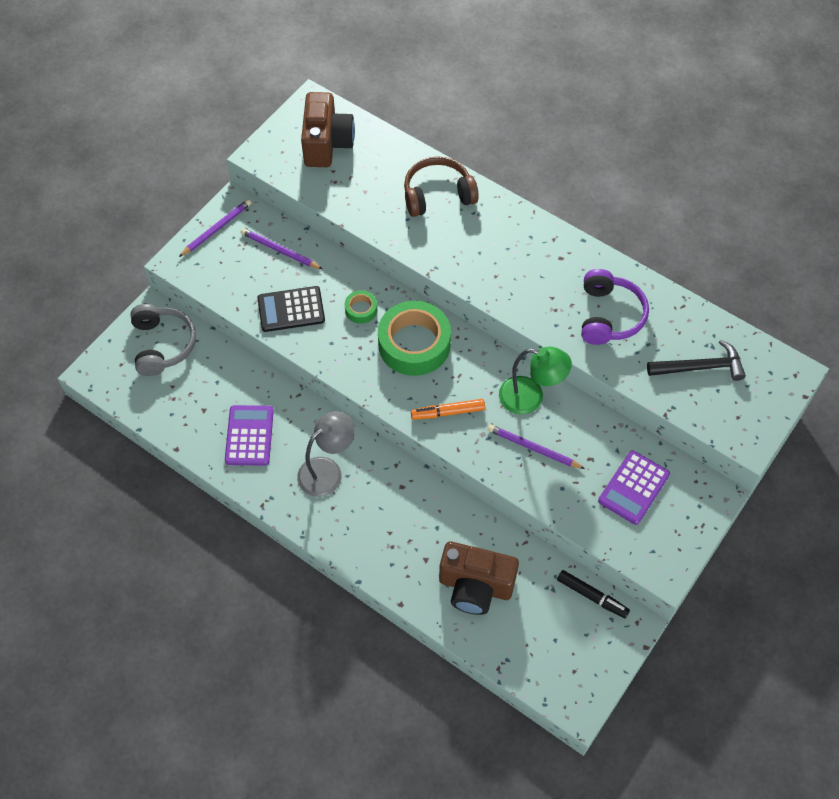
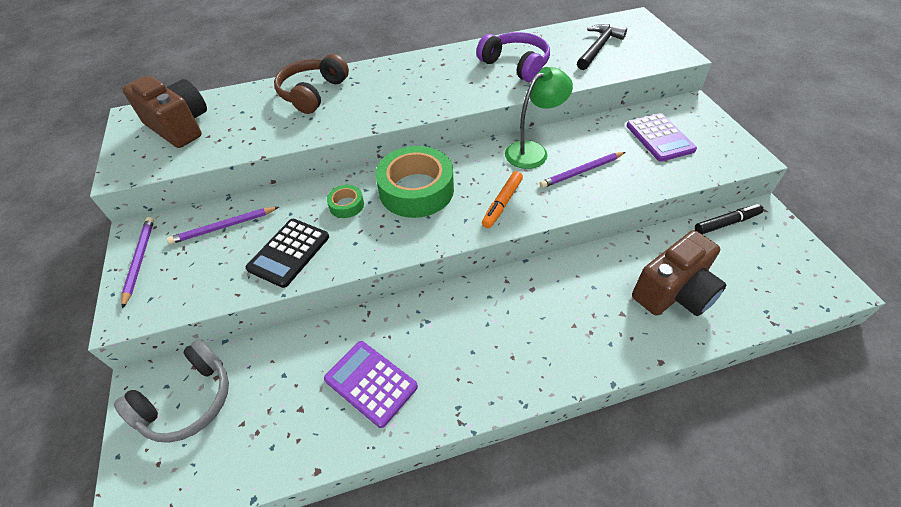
camera: 50 degrees left, 10 degrees down
(163, 345) = (188, 401): grey headphones -> grey headphones turned 105 degrees clockwise
(327, 471) = (469, 337): grey lamp -> none

